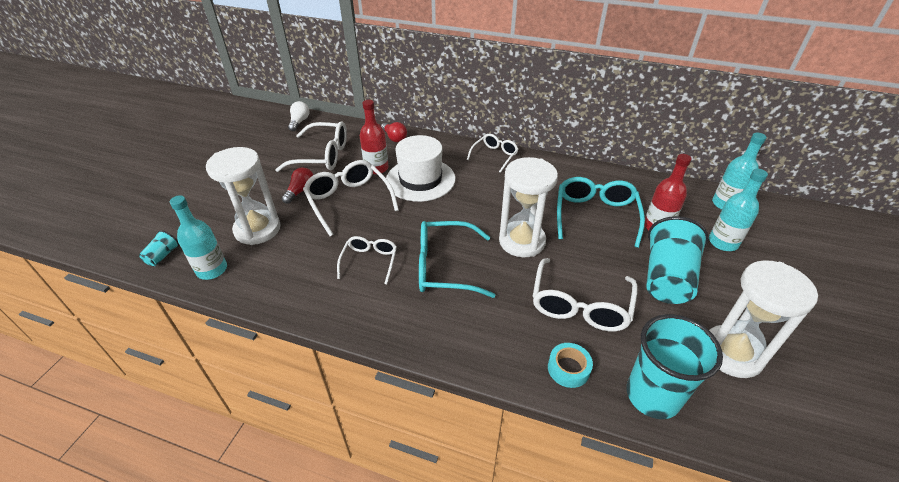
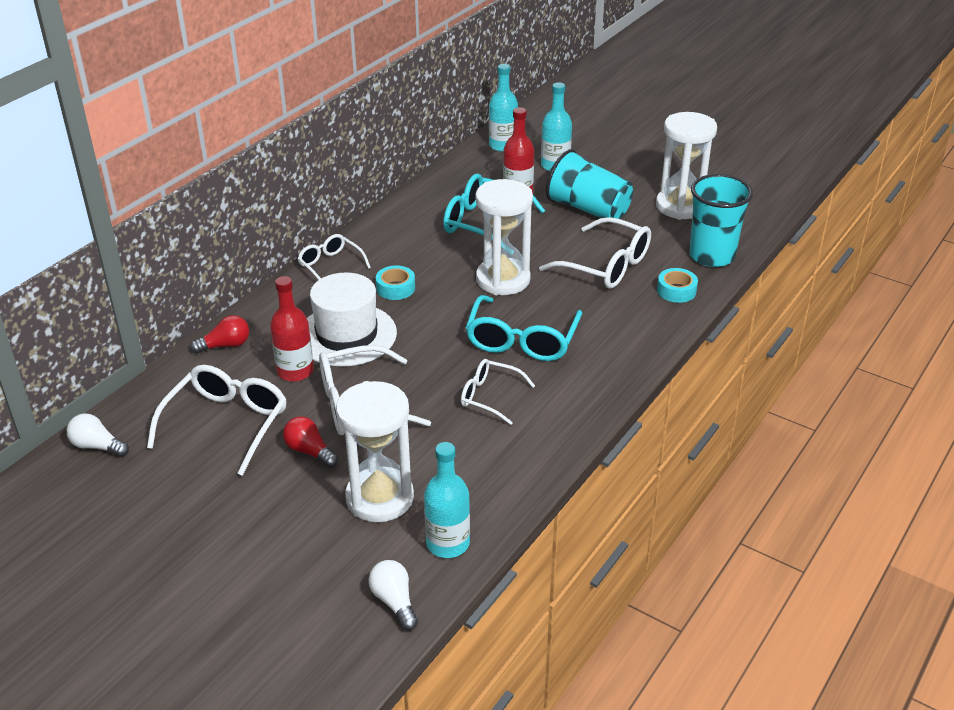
camera: 75 degrees left, 5 degrees down
(163, 256) = (394, 602): turquoise cup -> white light bulb
(483, 189) = (395, 288): none -> turquoise tape

